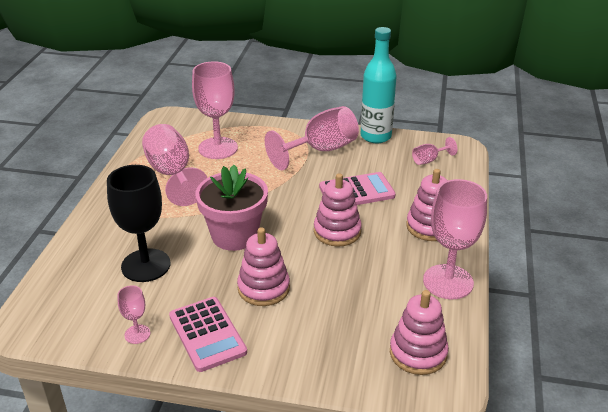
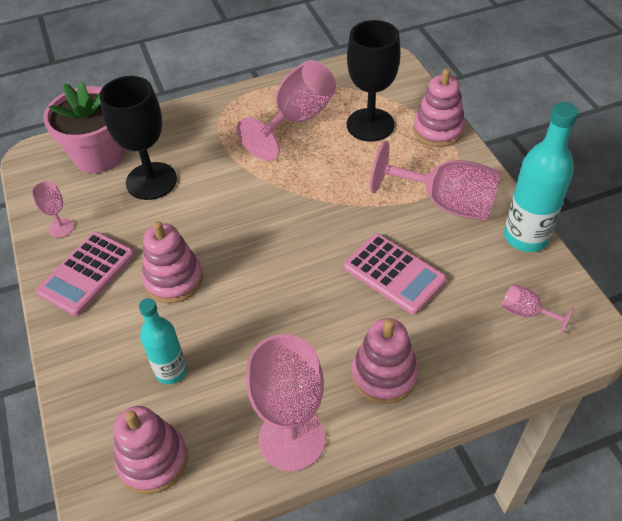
camera: 60 degrees right, 15 degrees up
(218, 148) = (370, 125): pink goblet -> black goblet
(234, 235) = (237, 216): pink flower pot -> pink flower pot (99, 156)
(337, 231) = (306, 292): pink stacking toy -> pink stacking toy (438, 130)
(348, 318) = (171, 371): none -> turquoise bottle

